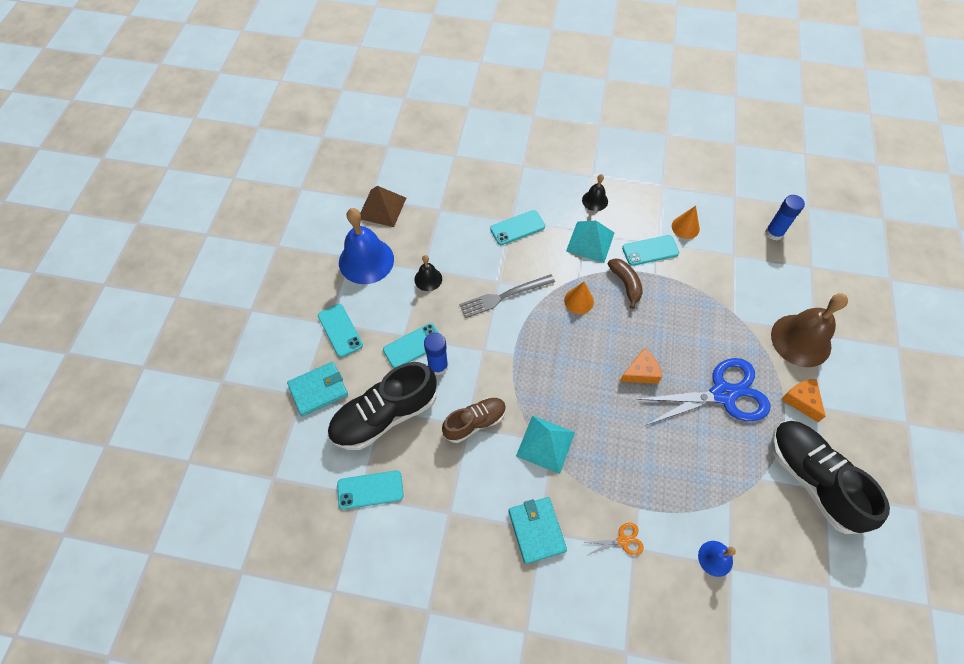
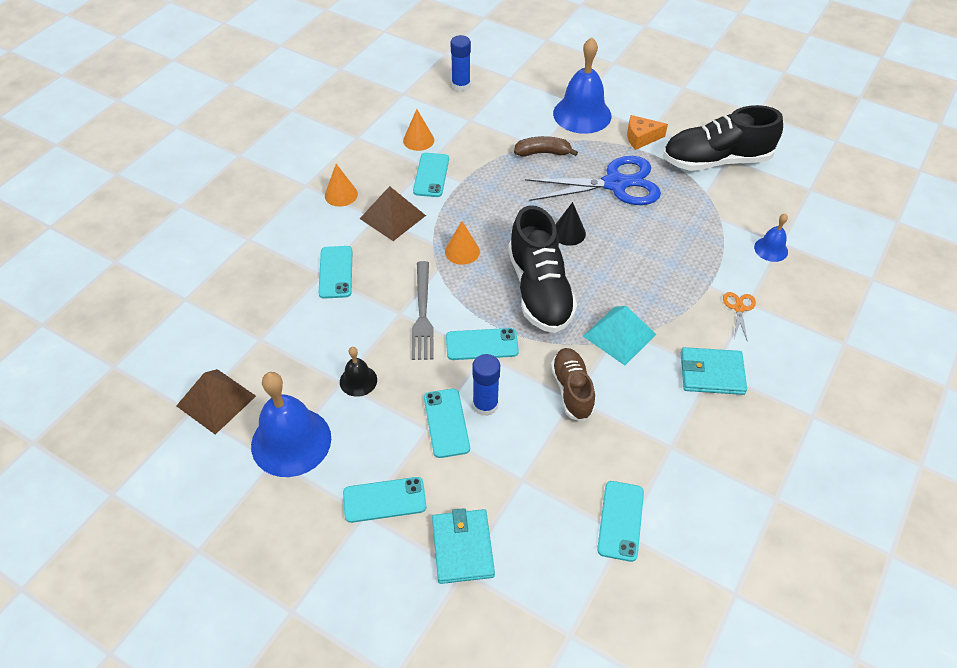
camera: 70 degrees left, 10 degrees down
(385, 415) = (529, 479): black shoe -> black shoe (539, 290)
(492, 345) = (482, 344): none -> turquoise phone
(590, 242) = (392, 217): turquoise pyramid -> brown pyramid
(595, 200) = (341, 194): black bell -> orange cone
(625, 284) = (461, 208): brown banana -> brown banana (542, 153)
(640, 372) = (568, 233): orange cheese -> black cone
(723, 394) = (615, 184): blue scissors -> blue scissors turned 75 degrees clockwise
(801, 340) = (582, 114): brown bell -> blue bell

